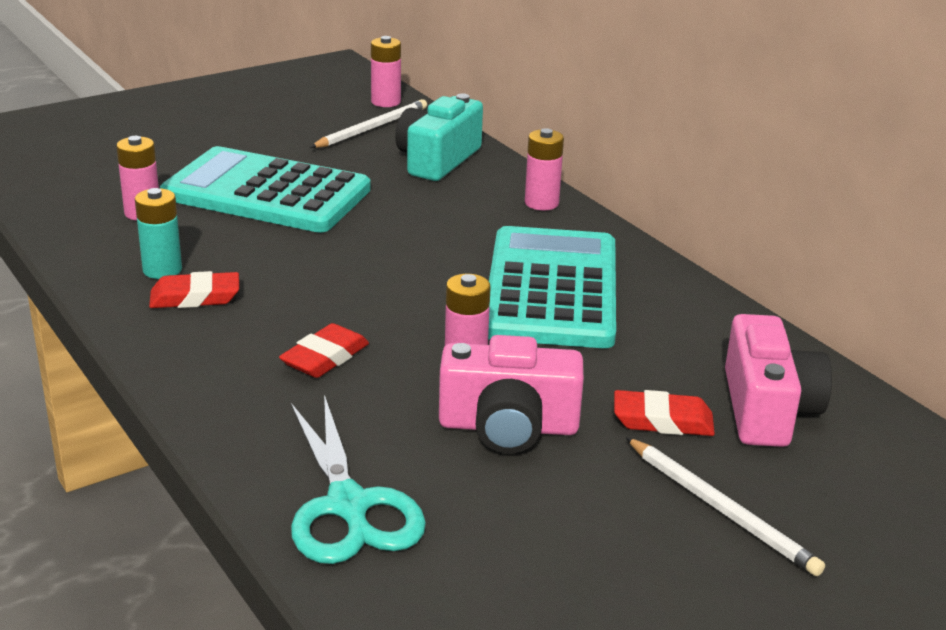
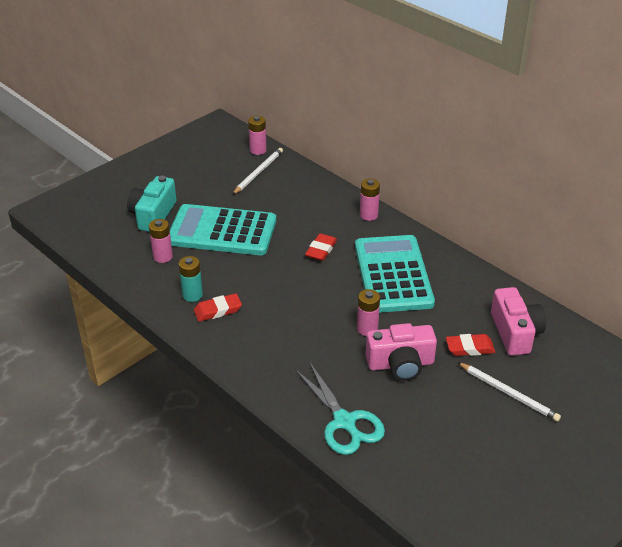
camera: 10 degrees left, 10 degrees up
(325, 358) = (299, 338): red eraser -> red eraser (321, 250)
(437, 160) = (303, 192): turquoise camera -> turquoise camera (153, 215)

